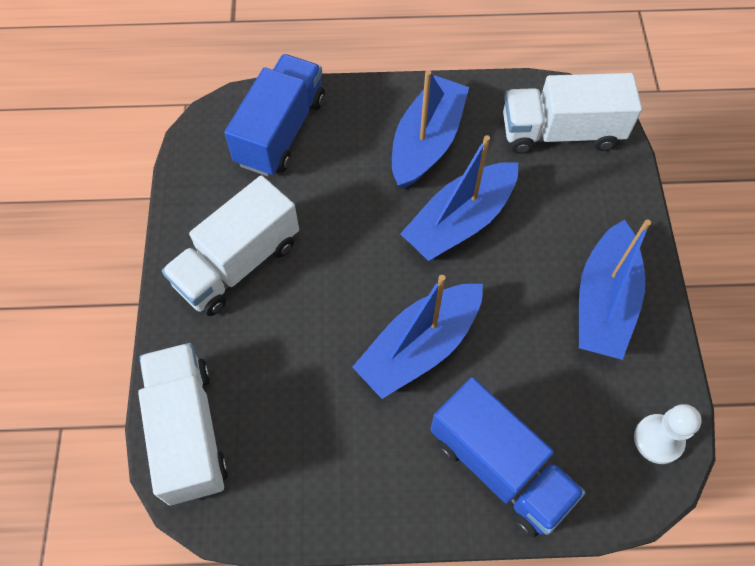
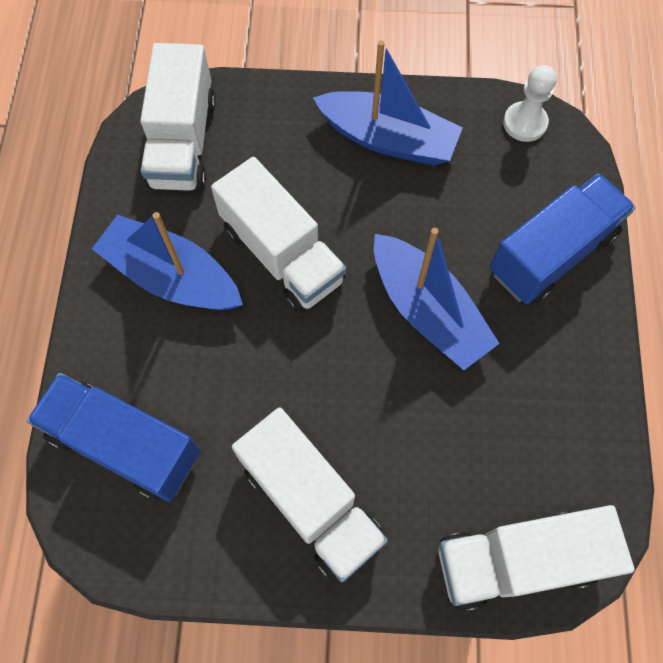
camera: 85 degrees left, 5 degrees up
(460, 221) = (282, 254): blue boat -> white truck

